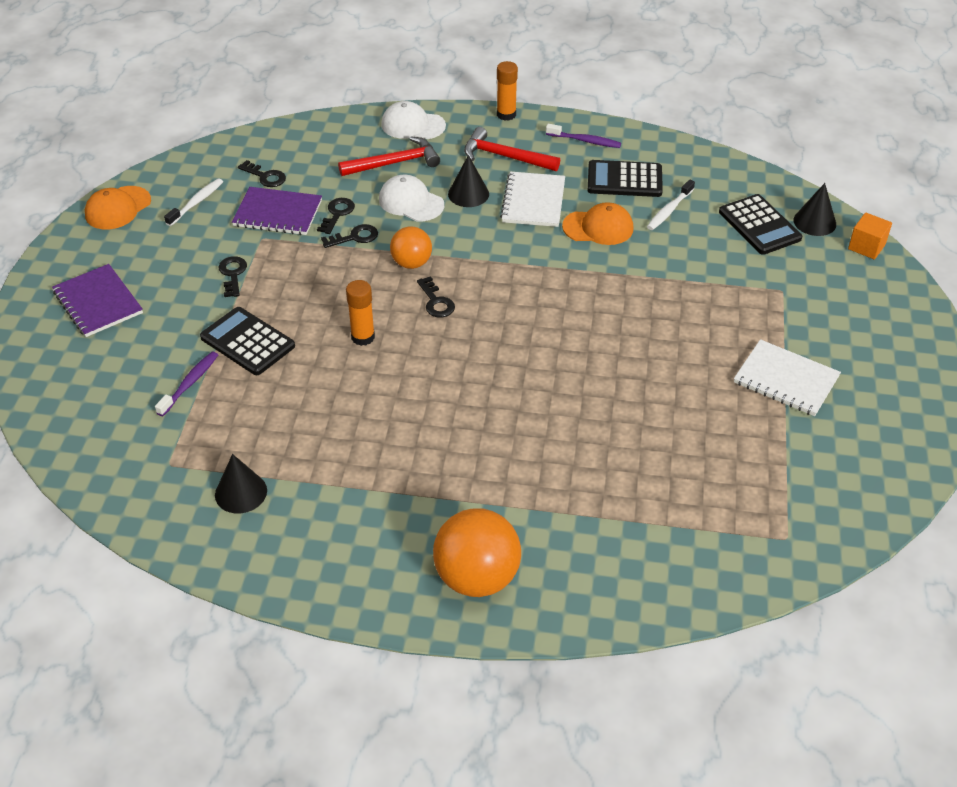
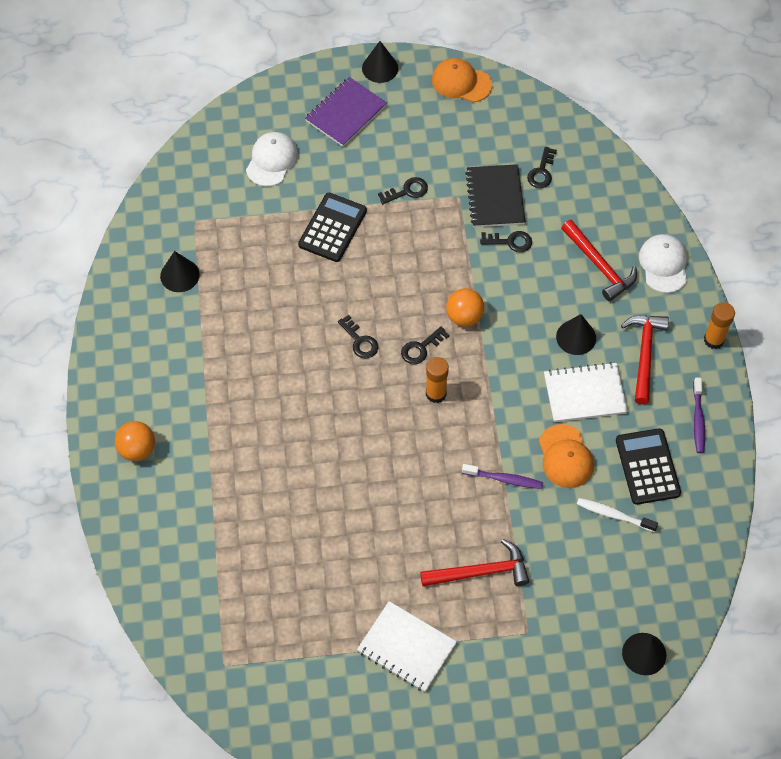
camera: 75 degrees right, 15 degrees up
(55, 264) = (380, 68): none -> black cone
(190, 383) = (277, 205): purple toothbrush -> purple toothbrush (504, 479)
(196, 202) = (488, 134): white toothbrush -> none
(278, 213) = (495, 197): purple notebook -> black notebook
(354, 237) = (483, 264): black key -> black key (360, 341)
(363, 337) = (362, 306): orange glue stick -> orange glue stick (436, 394)
(411, 202) = (547, 294): white cap -> white cap (271, 160)
(477, 577) = (137, 449): orange ball -> orange ball, size x0.61
(711, 309) = (481, 572): none -> red hammer
(759, 225) = (620, 601): black calculator -> none
(786, 380) = (406, 647): white notebook -> white notebook turned 75 degrees counterclockwise
(866, 247) = (621, 707): orange cube -> none

